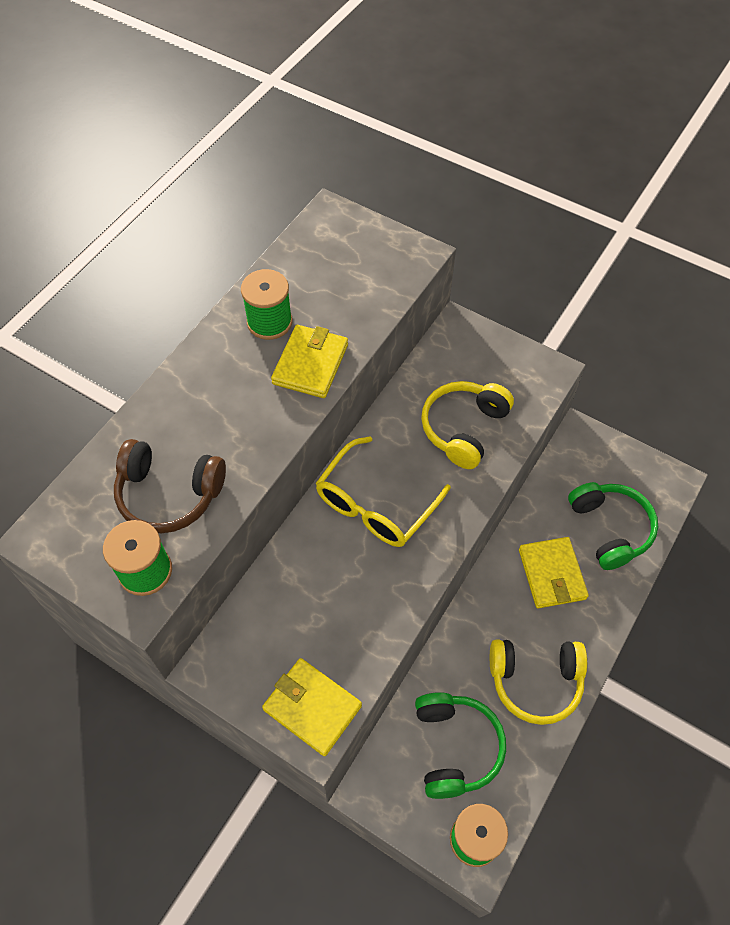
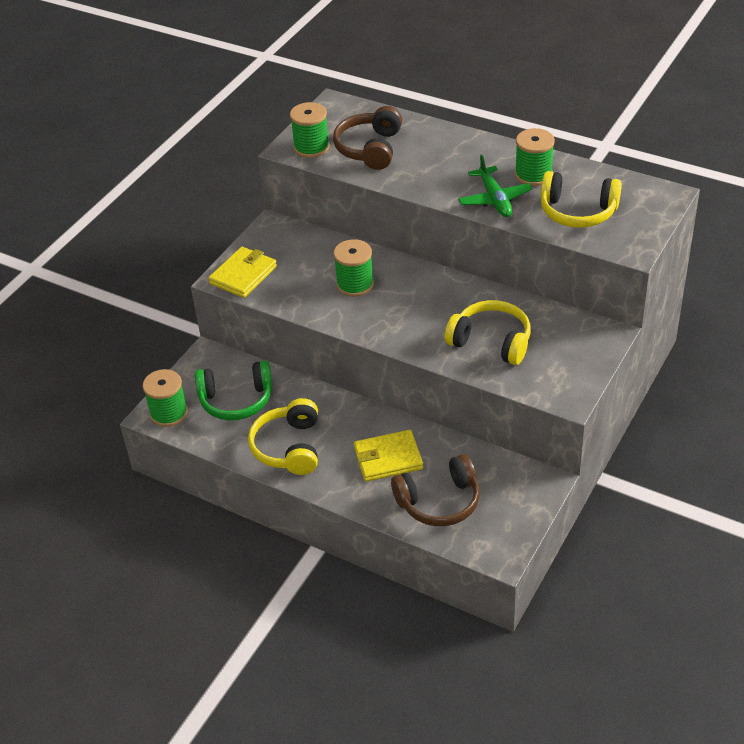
camera: 90 degrees right, 15 degrees down
(310, 364) = (494, 199): yellow wallet -> green plane
(347, 290) = (577, 211): none -> yellow headphones
(350, 563) = (355, 284): none -> green spool
(375, 505) = (408, 294): yellow glasses -> none
(610, 529) = (439, 501): green headphones -> brown headphones

